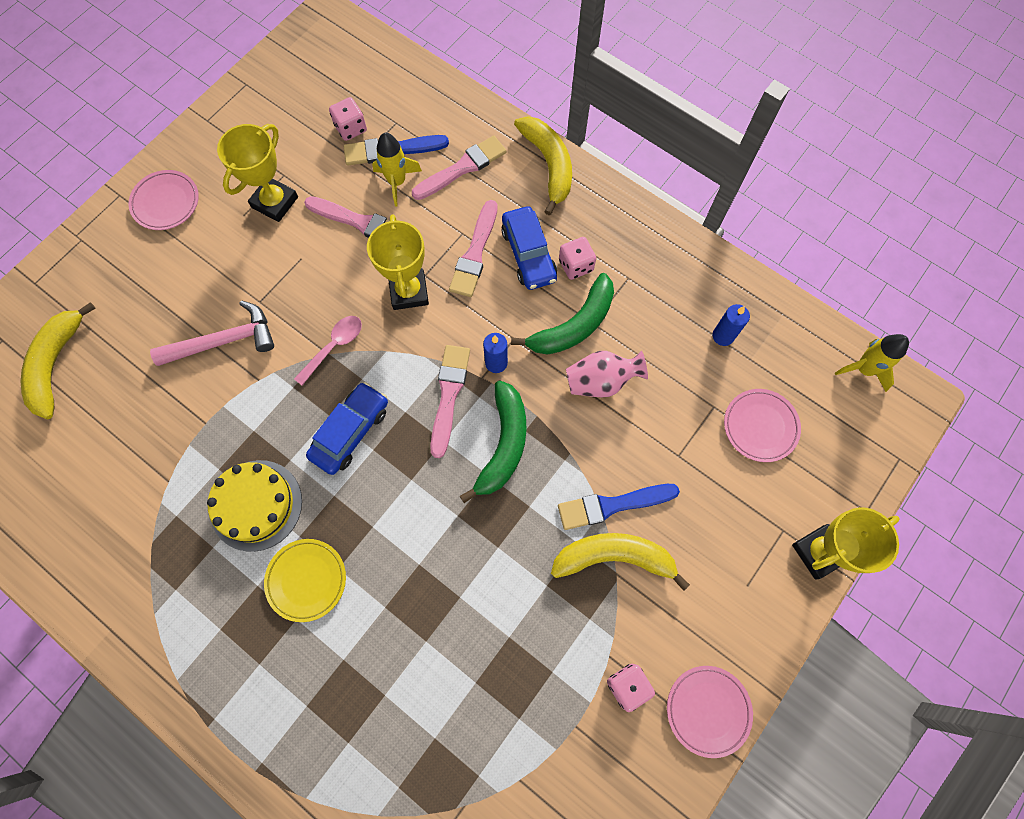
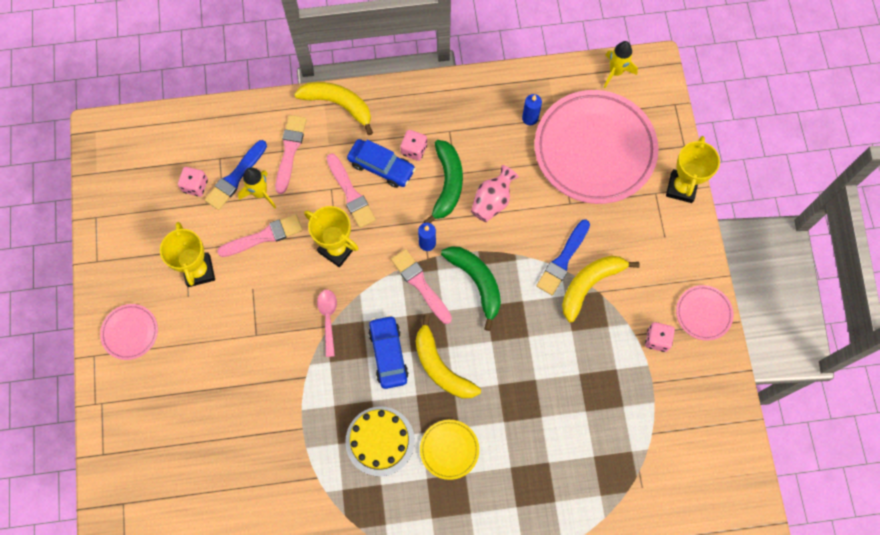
camera: 45 degrees left, 0 degrees up
(56, 364) = (174, 483): yellow banana -> yellow banana (441, 367)
(224, 341) = (260, 375): pink hammer -> none
(760, 426) = (594, 150): pink plate -> pink plate, size x2.28

